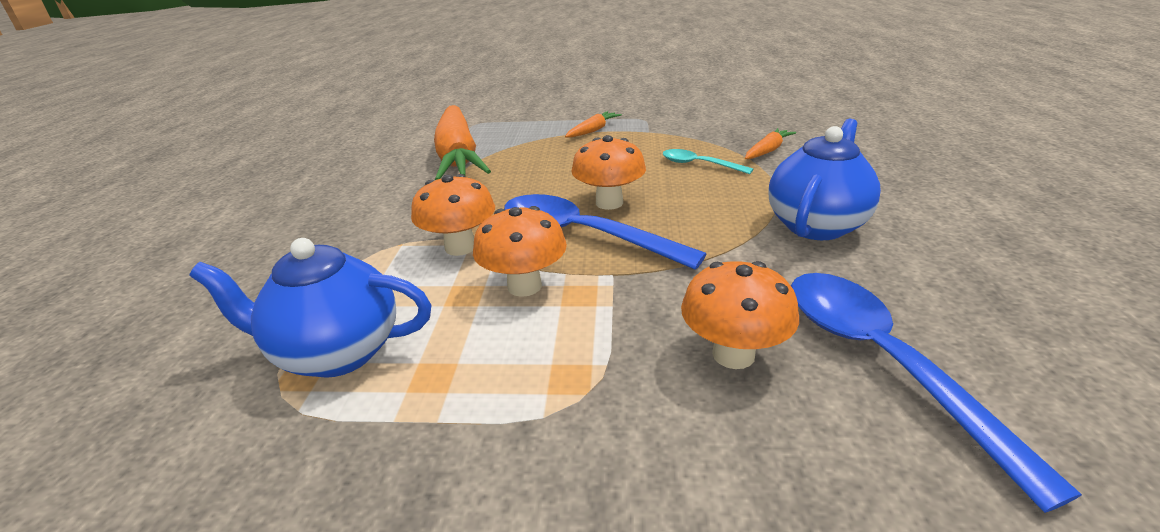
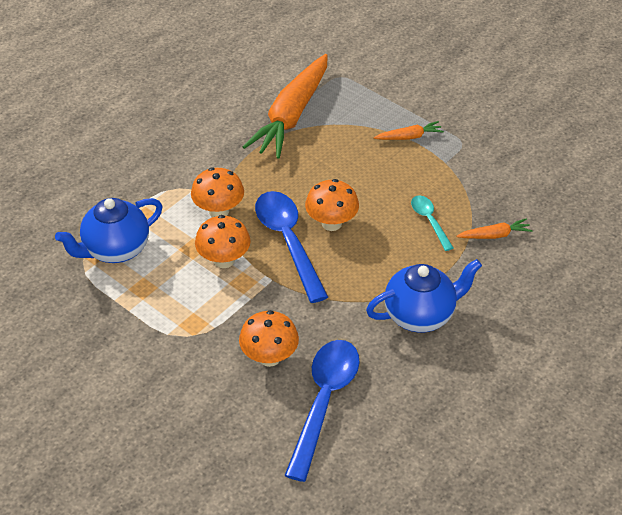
camera: 35 degrees right, 15 degrees up
(336, 352) = (116, 250): blue teapot -> blue teapot turned 75 degrees counterclockwise

